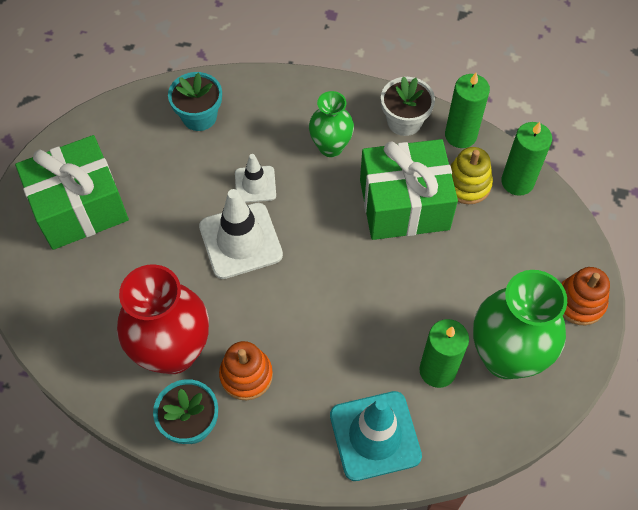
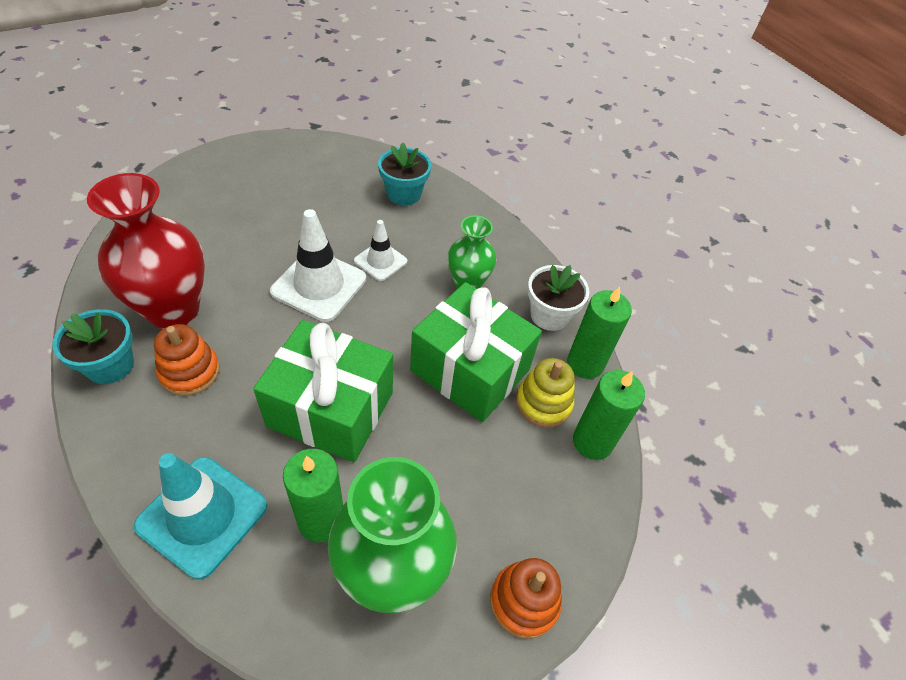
camera: 40 degrees right, 10 degrees down
(80, 207) = (257, 181): green gift -> green gift (331, 409)

